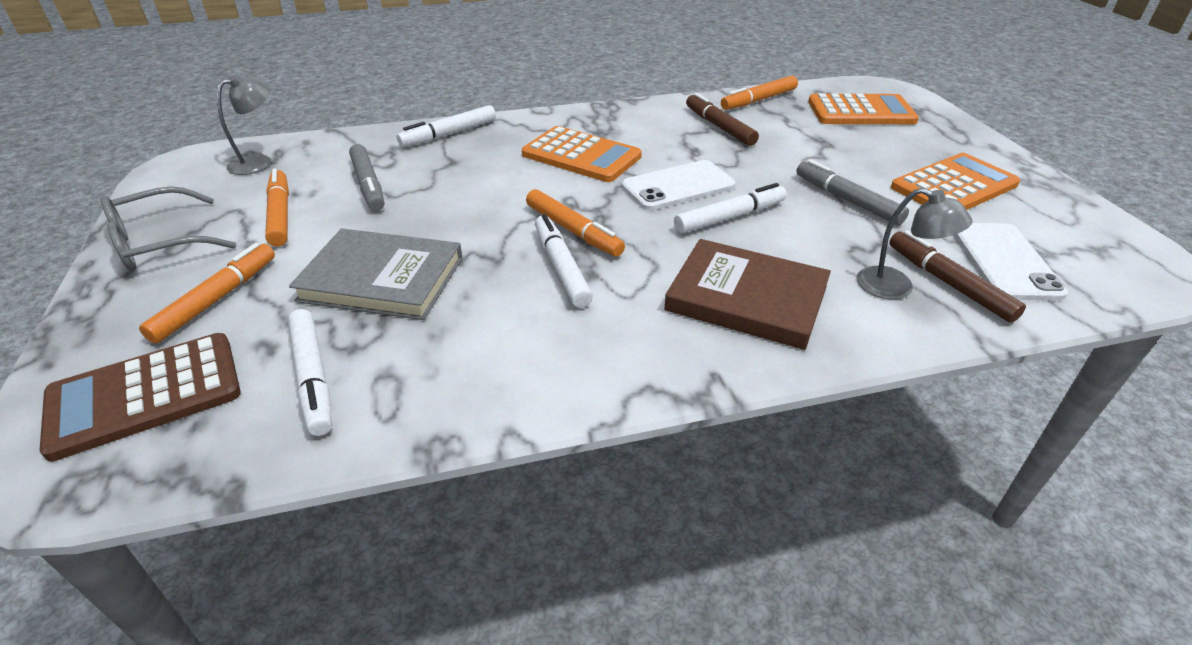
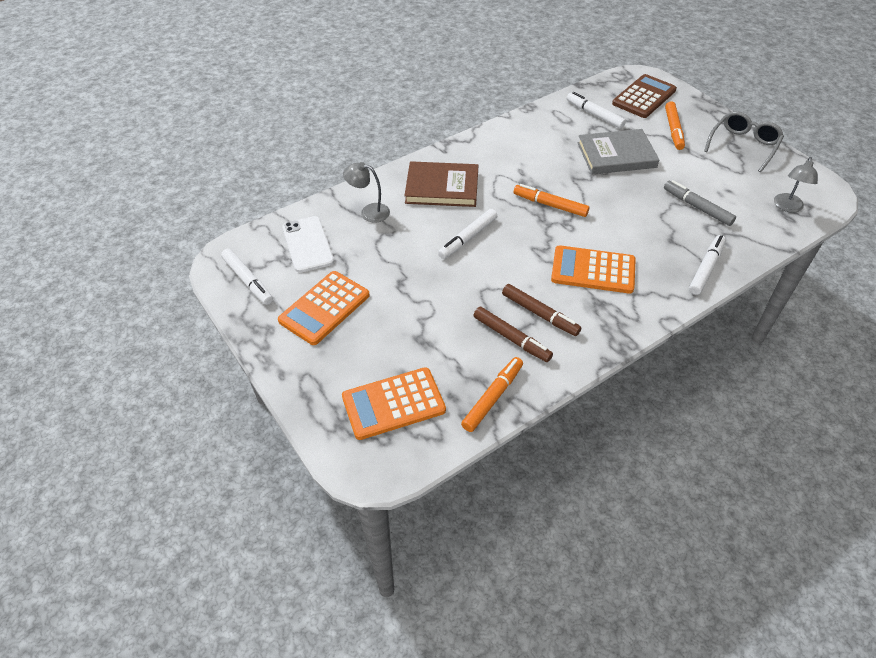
camera: 160 degrees right, 10 degrees up
(280, 214) = (714, 175): orange marker -> none
(561, 267) = (539, 181): white marker -> white marker (248, 281)
(678, 186) = (511, 257): white phone -> none
(847, 200) = (398, 273): grey marker -> none
(948, 283) = (342, 221): brown marker -> brown marker (540, 314)

